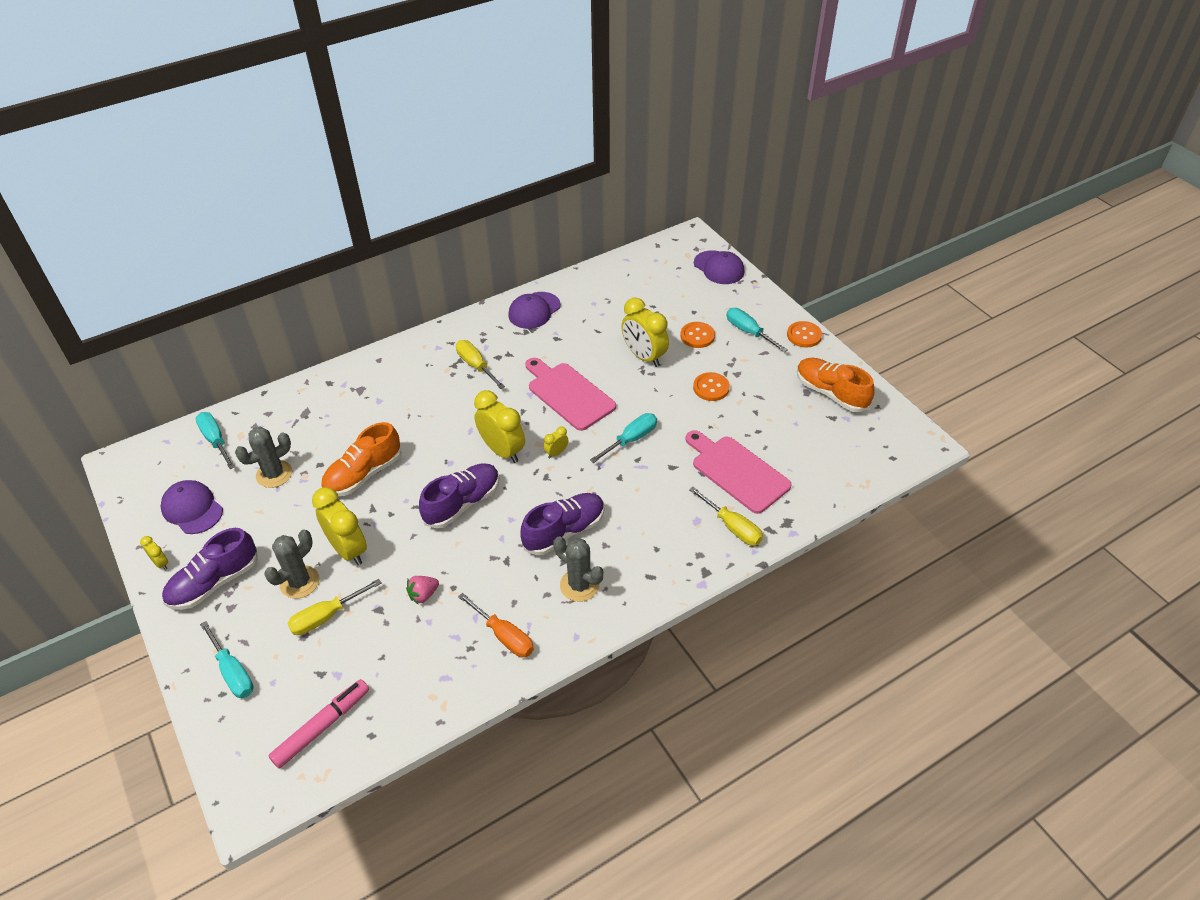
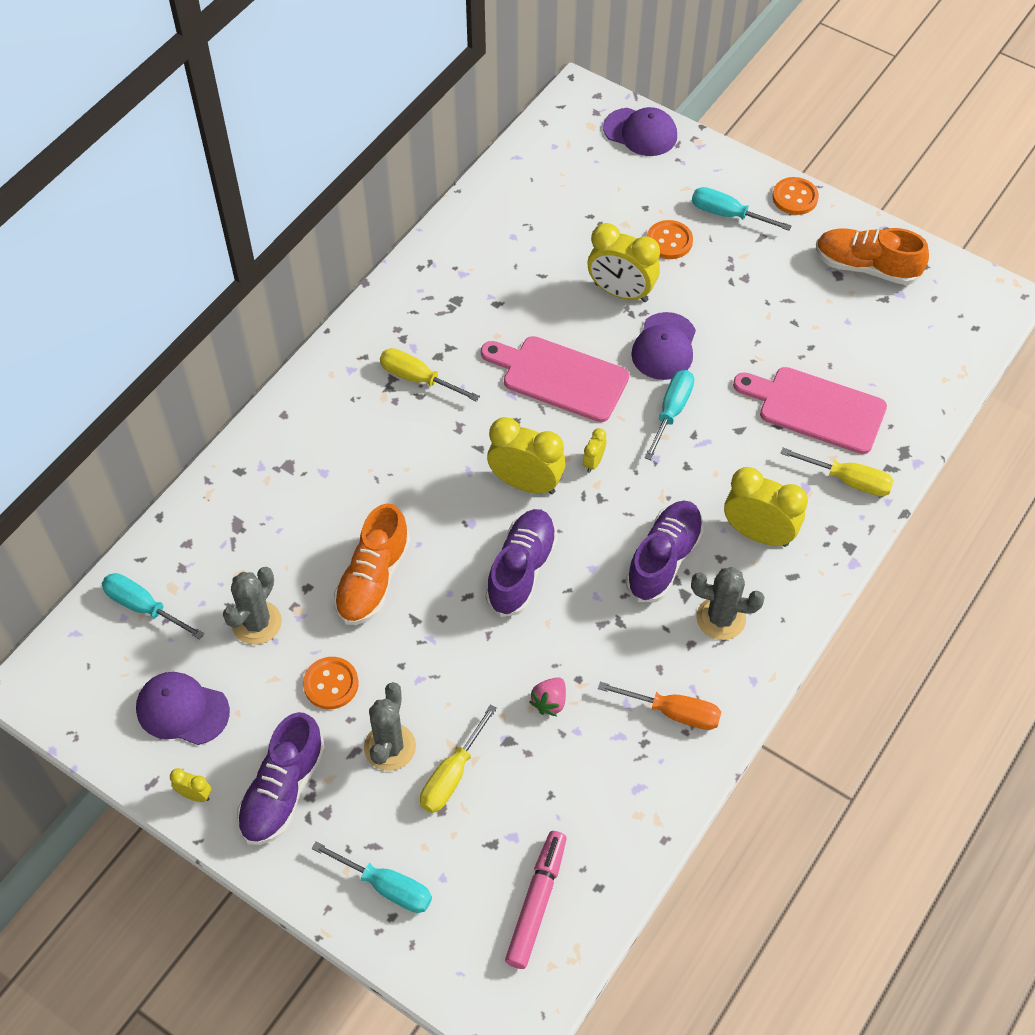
camera: 25 degrees left, 10 degrees up
(348, 550) = (421, 683): yellow clock -> yellow clock (758, 534)
(534, 310) = (443, 273): purple cap -> purple cap (664, 347)
(711, 388) = (725, 308): orange button -> orange button (331, 684)

